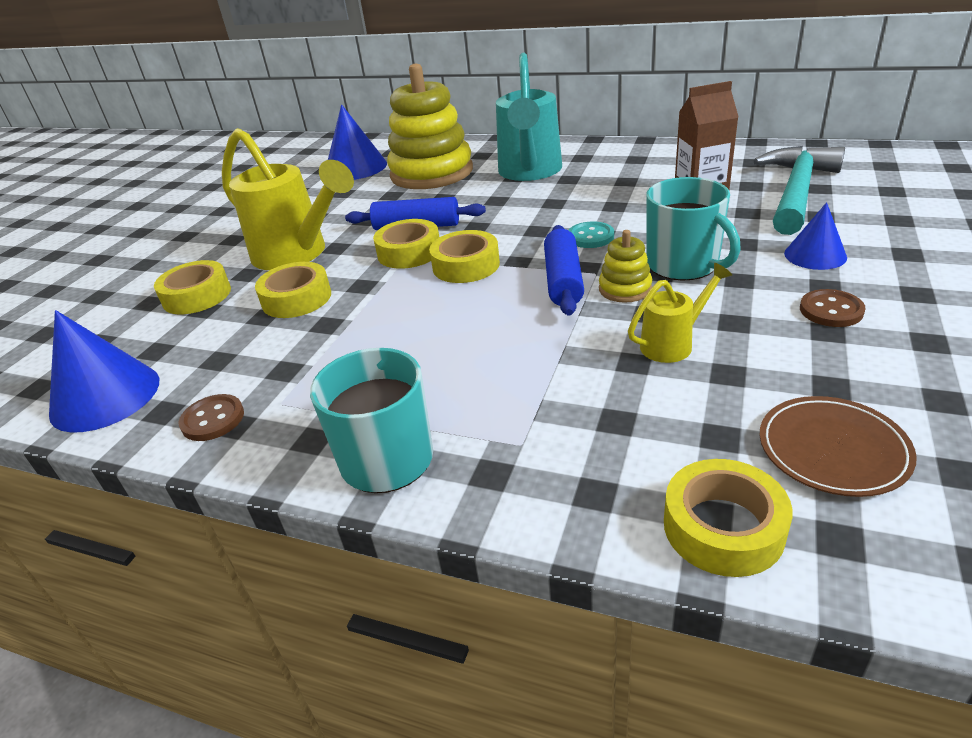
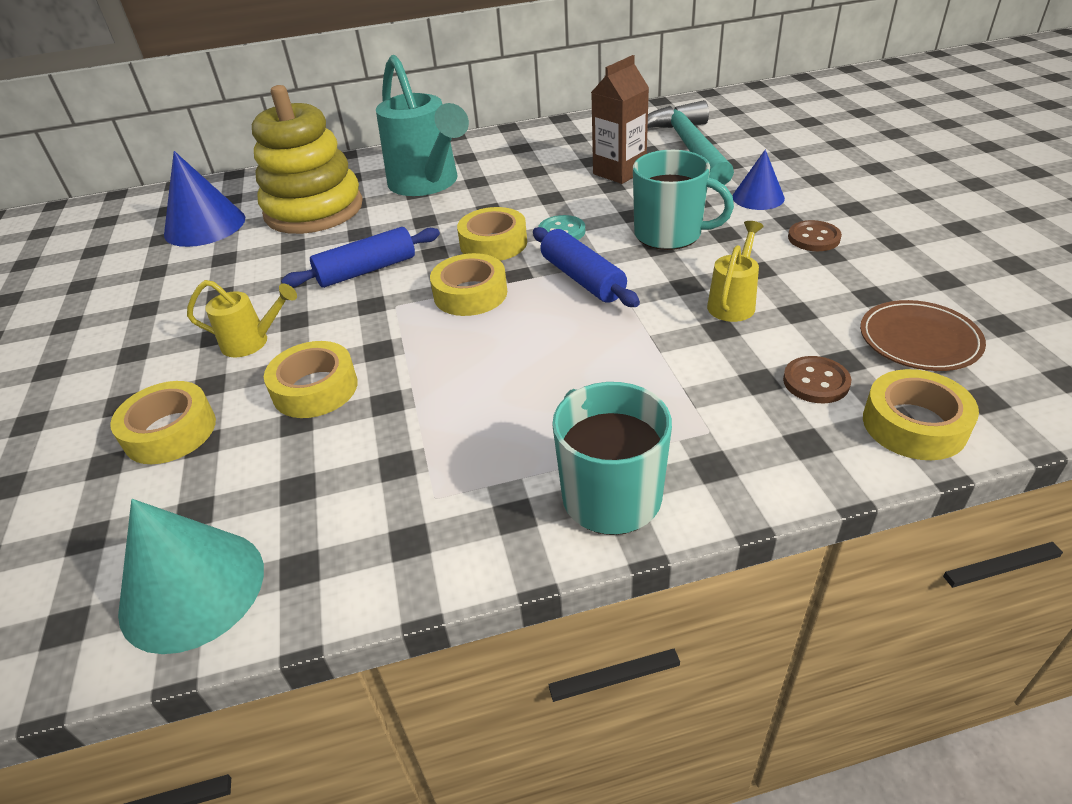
camera: 35 degrees left, 5 degrees up
(105, 396) = (192, 589): blue cone -> turquoise cone
(213, 419) = (376, 547): brown button -> brown button (816, 382)
(297, 254) = (252, 342): yellow watering can -> yellow watering can, size x0.49
(409, 252) = (391, 299): yellow tape -> yellow tape (493, 243)
(625, 289) = (644, 269): yellow stacking toy -> none

